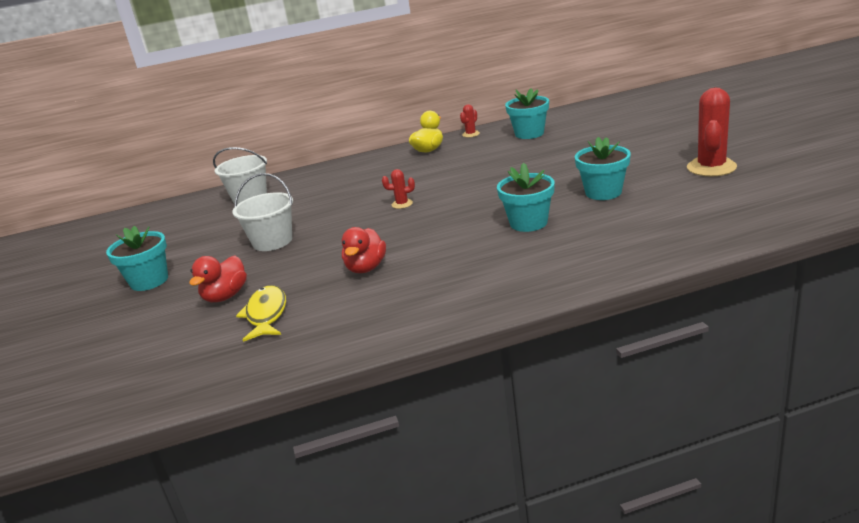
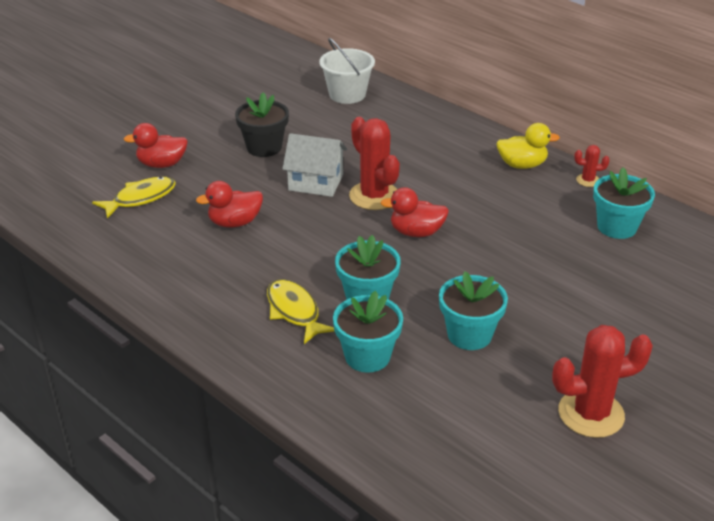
camera: 55 degrees right, 10 degrees up
(149, 281) = (173, 113): turquoise flower pot -> turquoise flower pot (367, 356)
(272, 241) = (264, 147): white bucket -> black flower pot
(354, 225) = (315, 182): none -> white house
(402, 204) = (374, 196): red cactus -> red cactus, size x2.10
(466, 194) = (416, 232): none -> red duck
(518, 255) = (294, 311): none -> yellow fish

